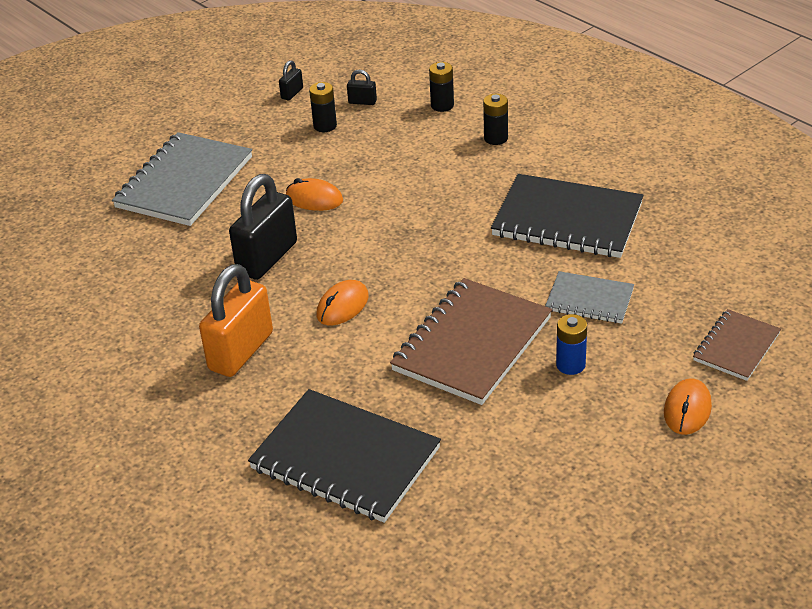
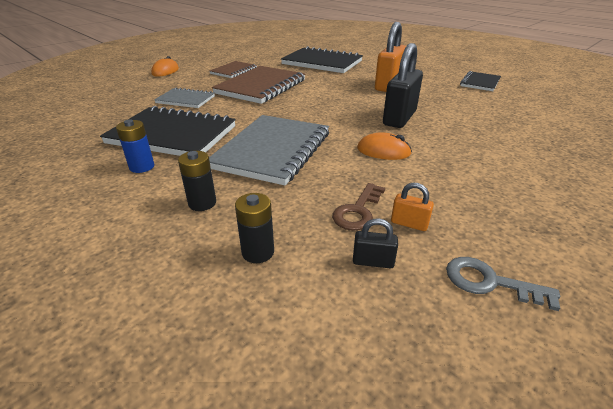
camera: 175 degrees right, 5 degrees down
(67, 363) = (480, 83): none -> black notebook
(184, 182) = (517, 165): grey notebook -> grey notebook (272, 150)
(292, 93) = (489, 282): black padlock -> grey key
(325, 126) = (409, 224): black battery -> orange padlock
(342, 306) = (337, 99): orange mouse -> none
(362, 134) = (358, 211): none -> brown key
(570, 365) = (211, 81): blue battery -> blue battery (142, 167)
(736, 347) = (120, 85): brown notebook -> brown notebook (234, 71)

